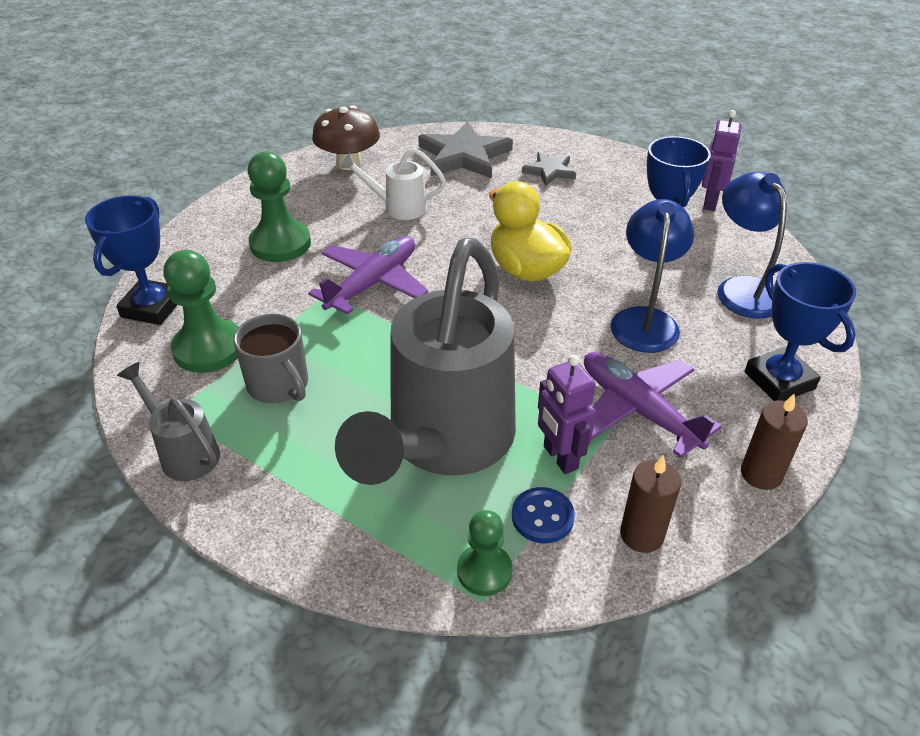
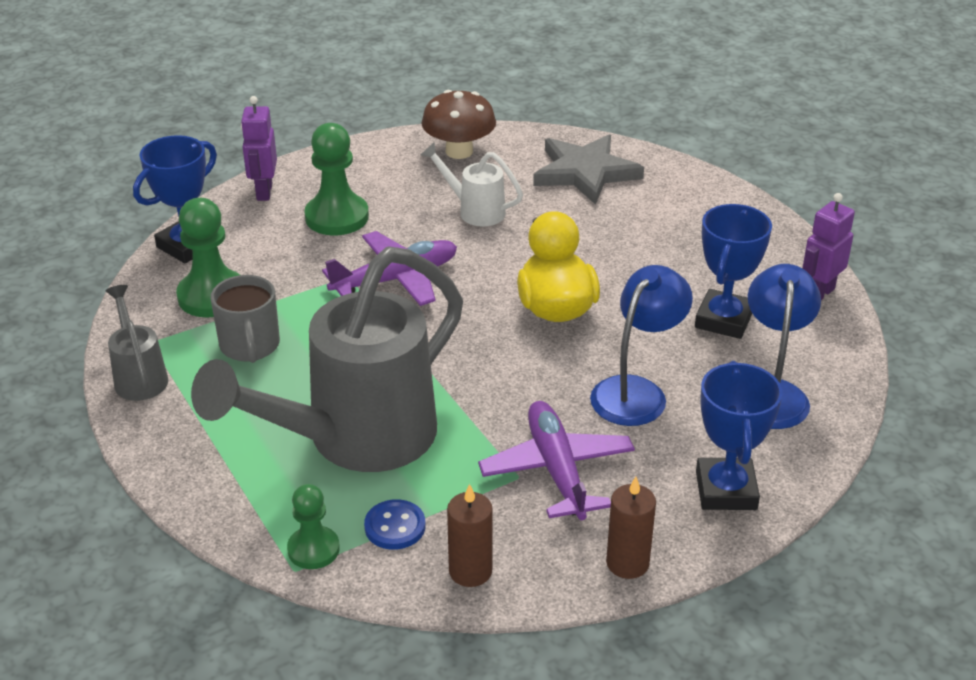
camera: 25 degrees right, 5 degrees down
(549, 171) = (665, 213): grey star -> none
(560, 457) = (449, 485): purple robot -> purple robot (264, 192)

